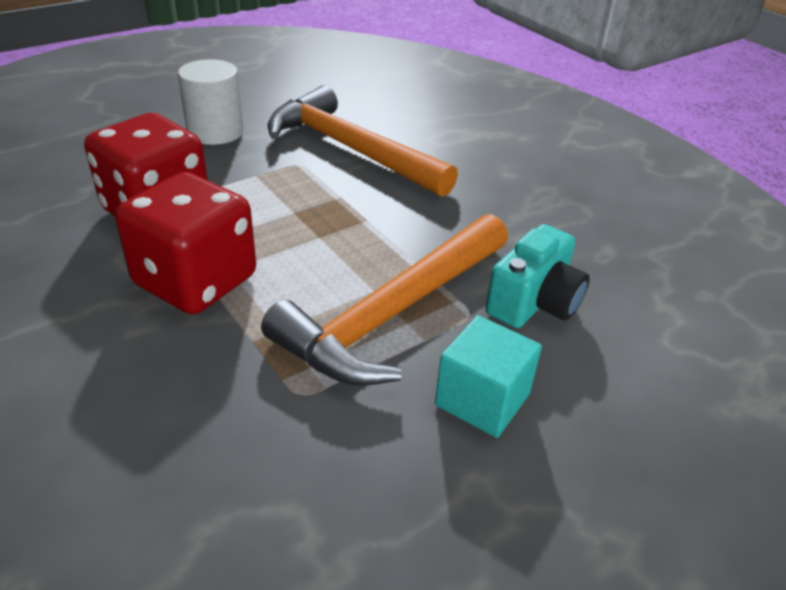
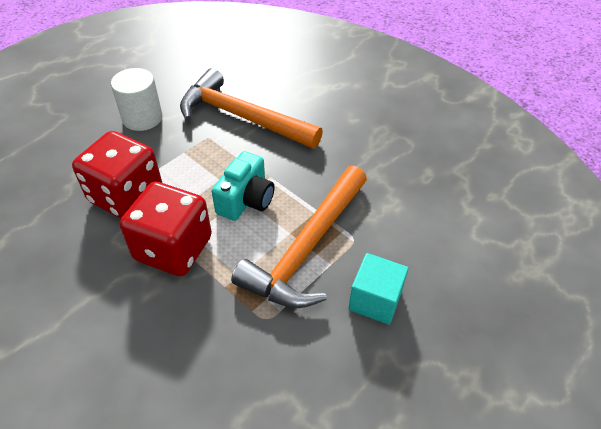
camera: 10 degrees left, 10 degrees up
(534, 302) = (391, 222): turquoise camera -> turquoise camera (246, 200)

